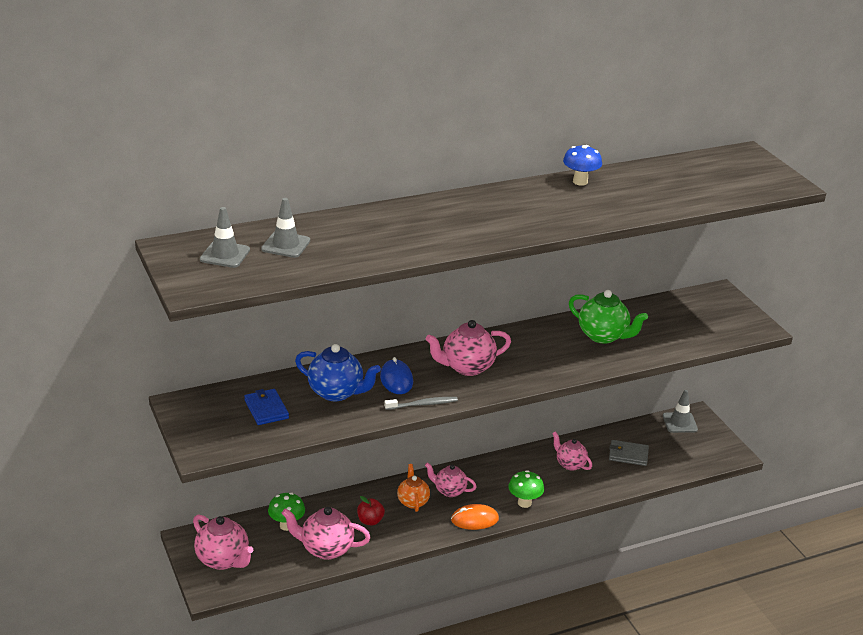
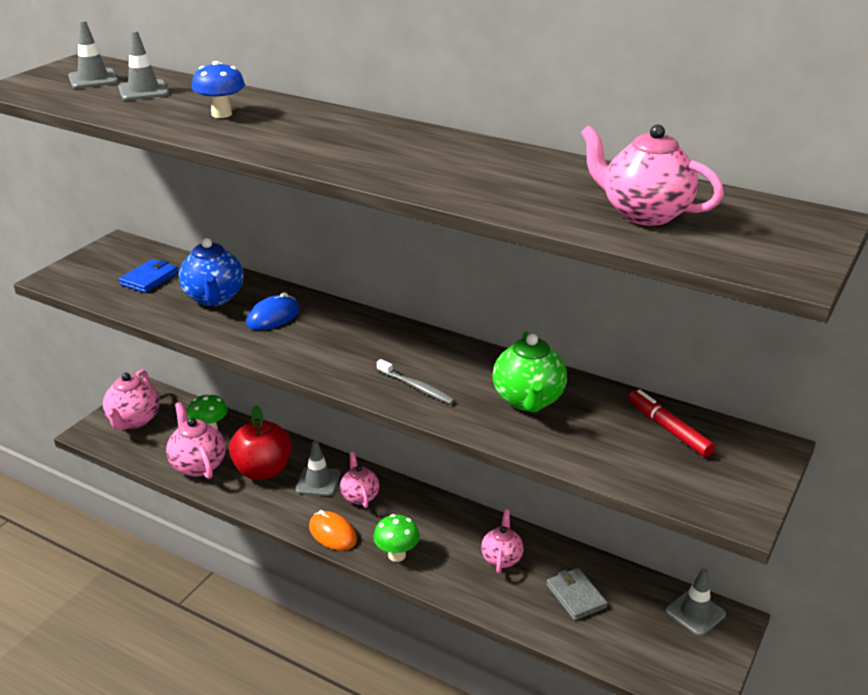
camera: 55 degrees right, 0 degrees up
(370, 521) = (263, 470): red apple -> red apple, size x1.97
(413, 501) = (318, 482): orange teapot -> grey traffic cone
(422, 404) = (245, 346): grey toothbrush -> grey toothbrush (416, 387)
(467, 367) = (345, 343): pink teapot -> pink teapot (644, 214)
(580, 182) = (516, 156): blue mushroom -> blue mushroom (221, 114)
(675, 310) = (668, 429): none -> red marker

